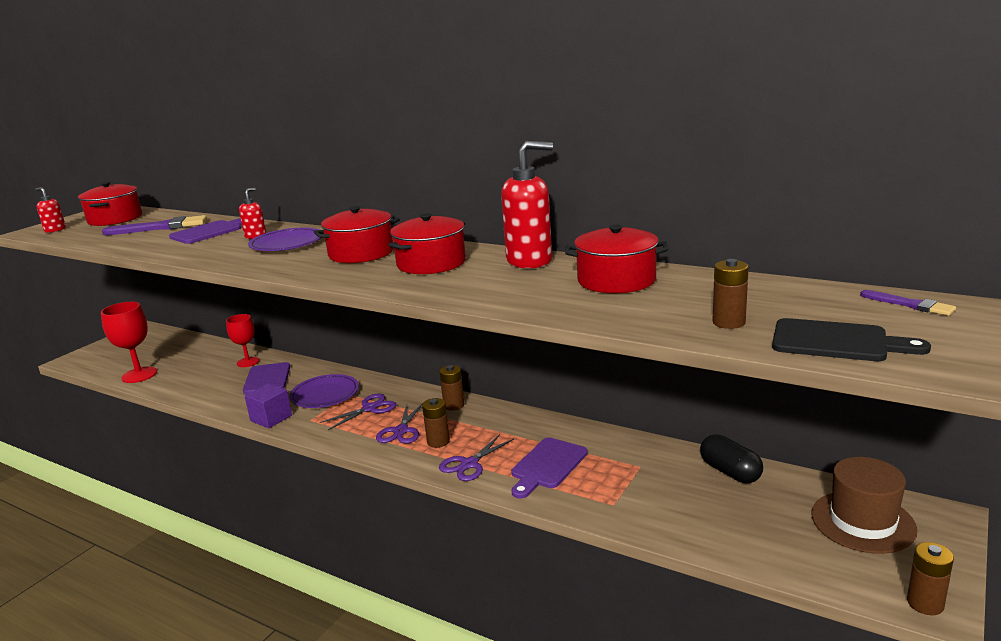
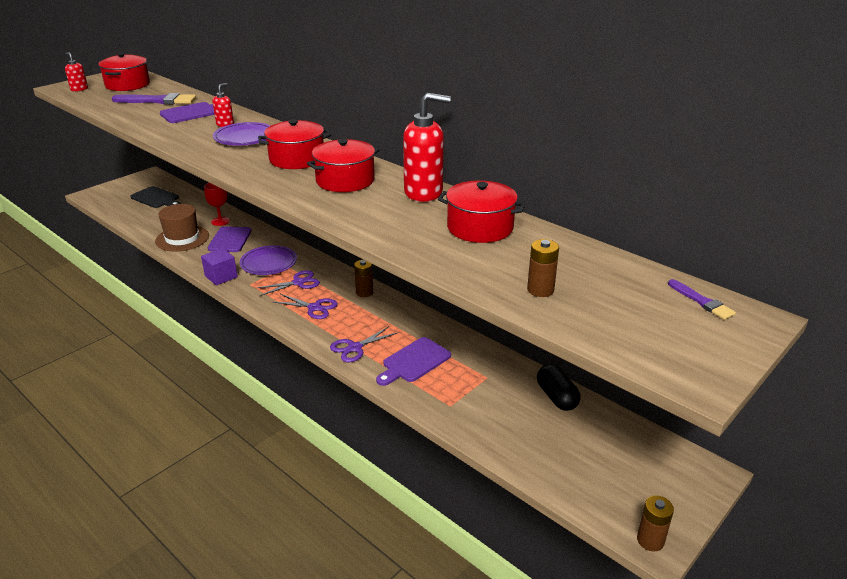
camera: 10 degrees right, 10 degrees up
(139, 375) = (136, 218): red goblet -> none
(401, 431) = (314, 308): purple scissors -> purple scissors turned 90 degrees counterclockwise
(438, 441) = (339, 323): brown battery -> none
(836, 341) = (612, 327): black cutting board -> black cutting board (156, 198)
(863, 521) = (640, 463): brown hat -> brown hat (182, 238)

